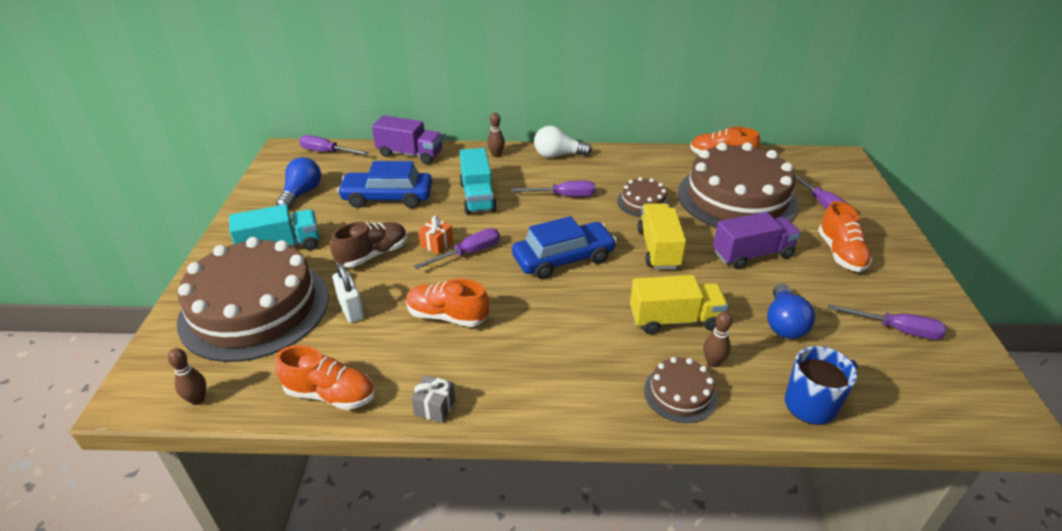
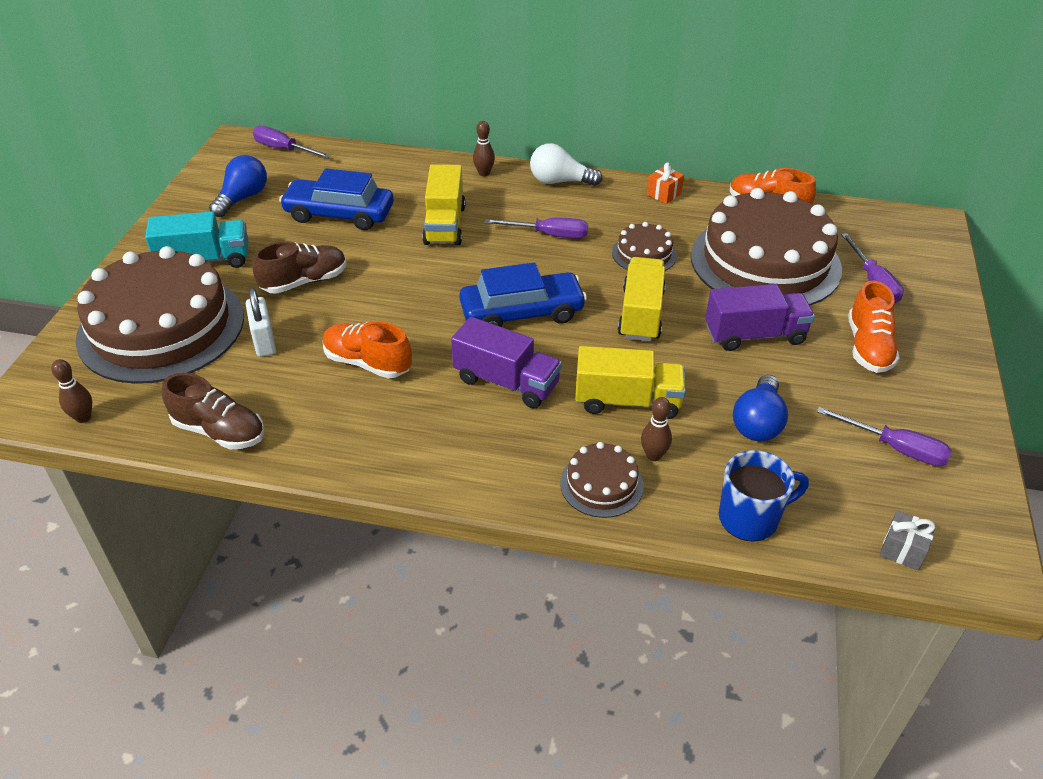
camera: 10 degrees right, 5 degrees up
(330, 394) = (219, 431): orange shoe -> brown shoe
(410, 154) = (380, 161): purple truck -> purple truck (506, 382)
(435, 407) = (325, 460): grey gift -> grey gift (902, 550)
(437, 244) = (380, 277): orange gift -> orange gift (664, 194)
(468, 253) = (413, 293): purple screwdriver -> none
(477, 197) = (445, 225): turquoise truck -> yellow truck

